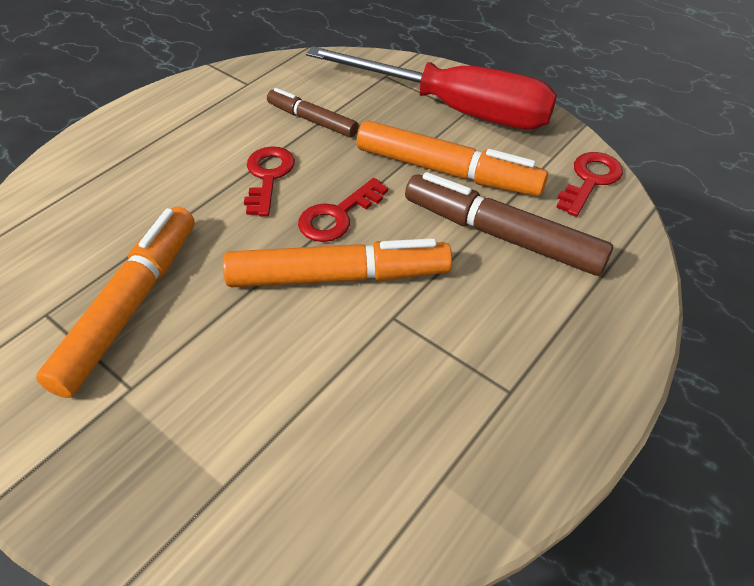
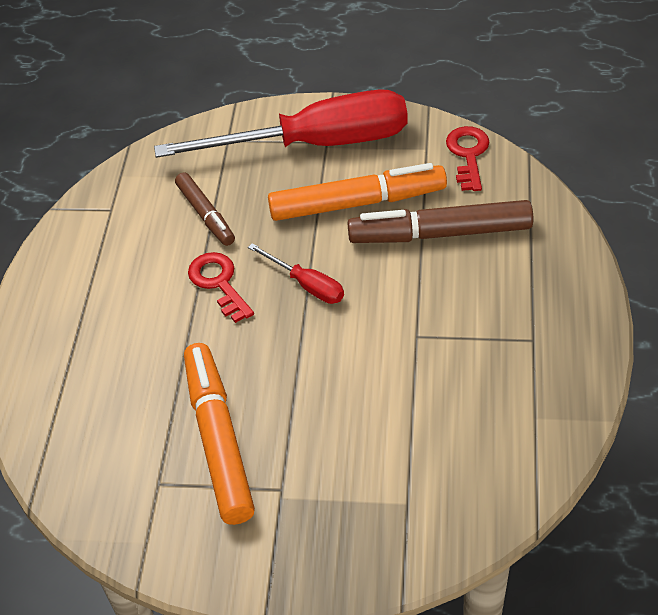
camera: 30 degrees left, 0 degrees up
(312, 120) = (205, 215): brown marker -> brown marker turned 120 degrees counterclockwise
(337, 216) = (306, 285): red key -> red screwdriver
(338, 276) = (351, 330): orange marker -> none

